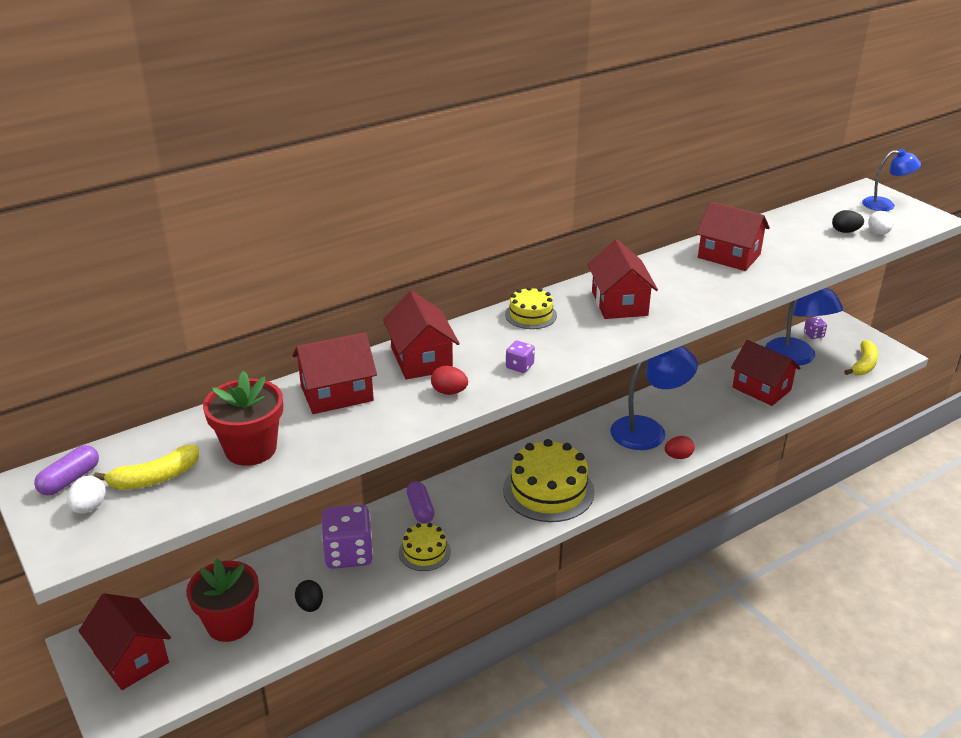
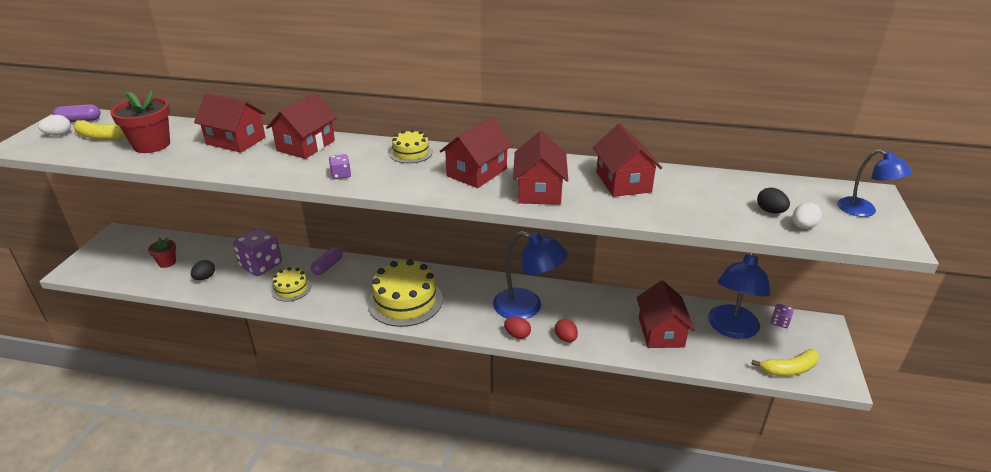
camera: 45 degrees right, 0 degrees up
(131, 658) = (116, 250): red house -> red house (539, 191)
(230, 624) = (167, 262): red flower pot -> red flower pot, size x0.56
(449, 392) = (279, 168): red egg -> red egg (565, 338)

